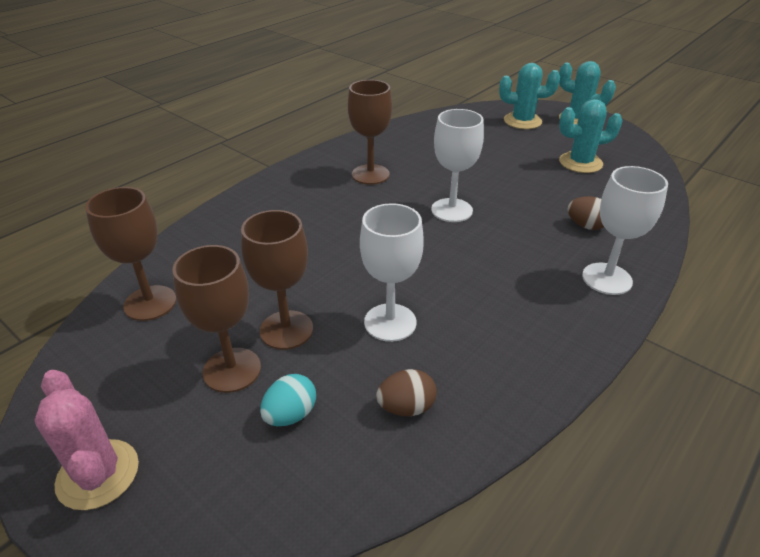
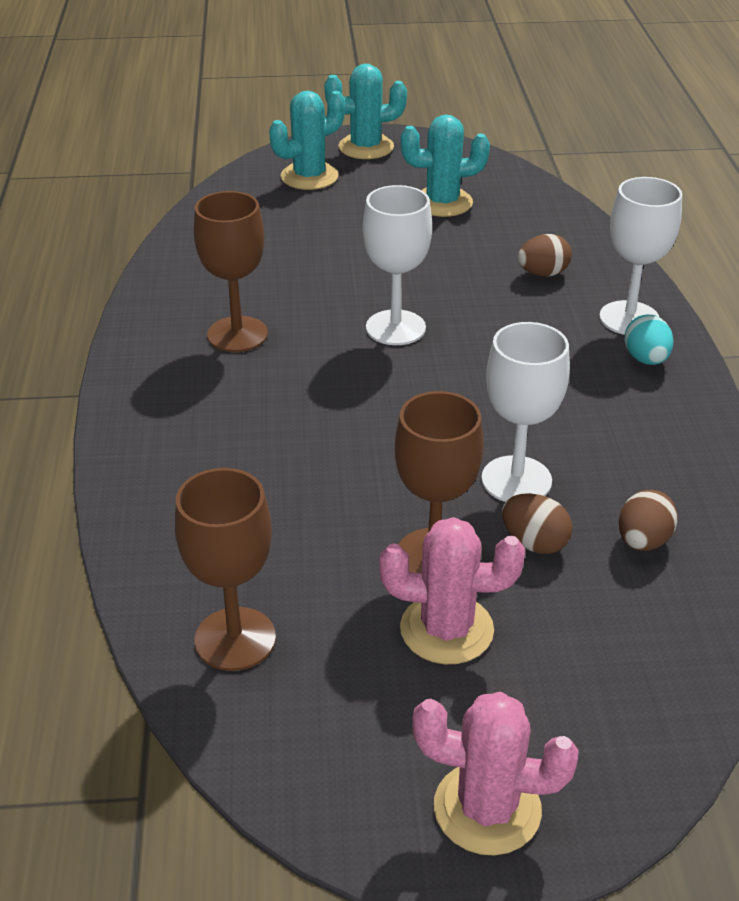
camera: 45 degrees left, 0 degrees up
(232, 370) = (446, 629): brown goblet -> pink cactus
(290, 415) = (564, 621): turquoise egg -> turquoise egg (646, 359)
(345, 361) = (534, 543): none -> brown egg
(580, 163) = (442, 202): turquoise cactus -> turquoise cactus turned 45 degrees clockwise

